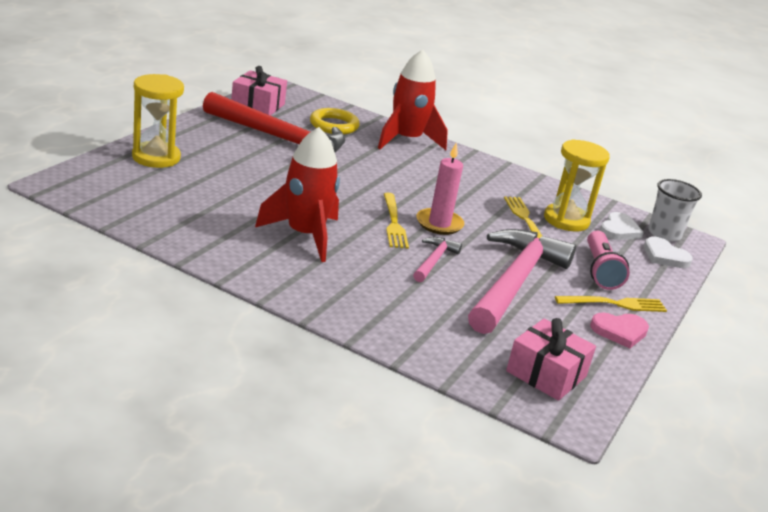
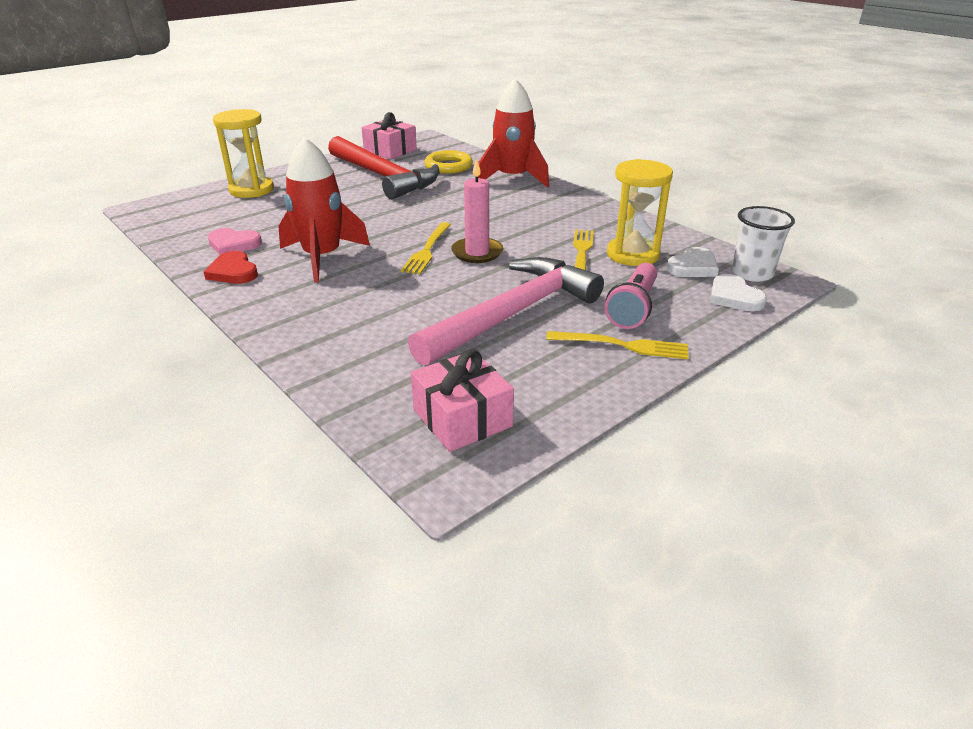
camera: 25 degrees right, 5 degrees up
(233, 255) = (233, 272): none -> red heart
(434, 261) = (437, 287): pink hammer -> none
(619, 331) = (603, 377): pink heart -> pink heart (233, 244)

